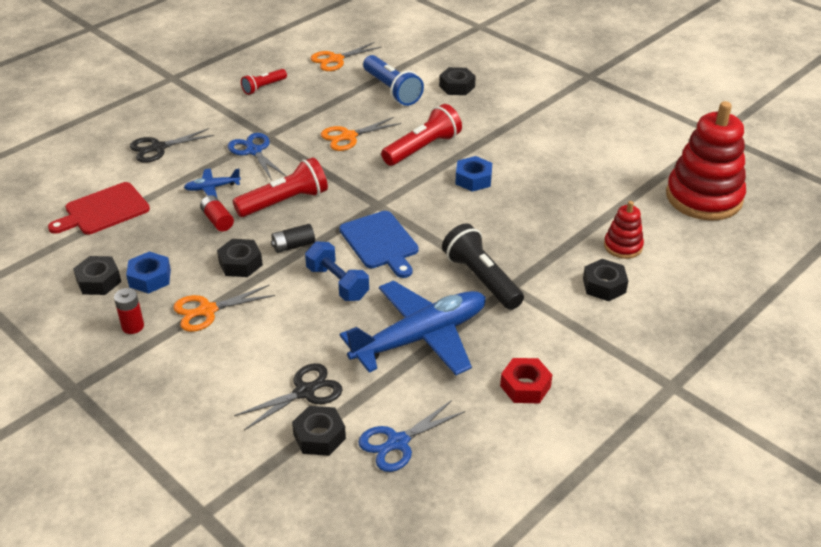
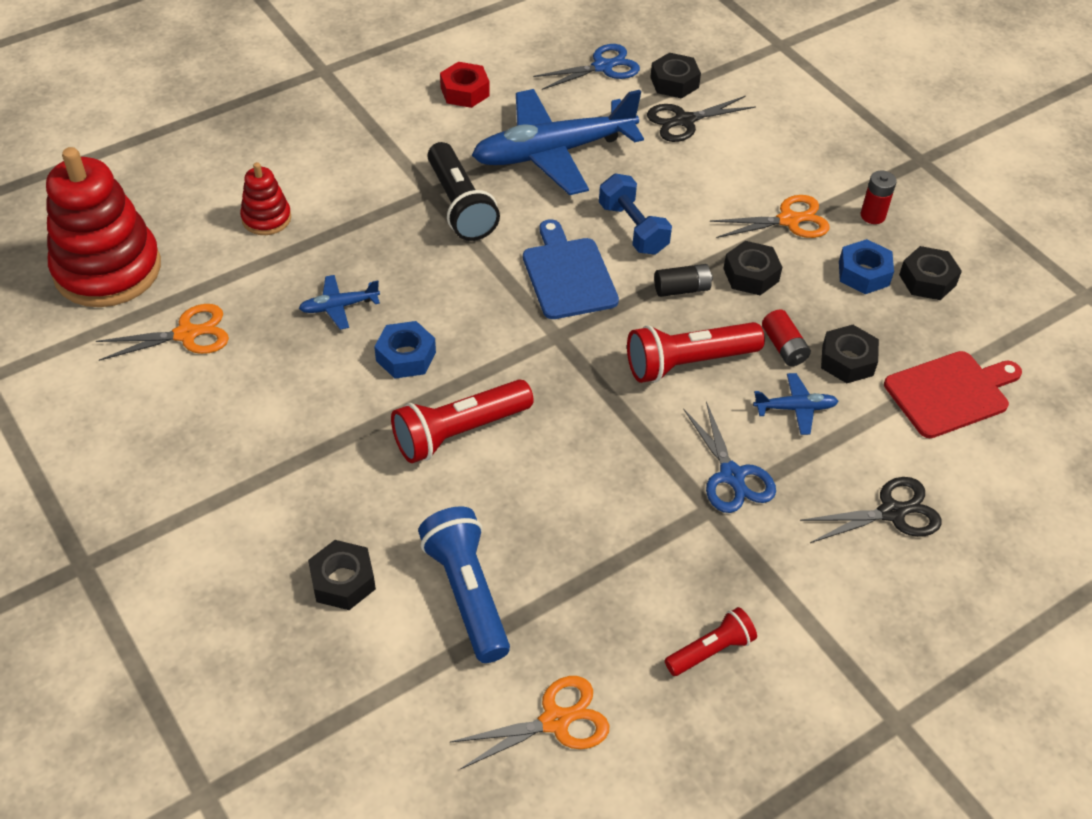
camera: 170 degrees left, 10 degrees up
(349, 136) = (572, 481): orange scissors -> orange scissors (186, 334)
(533, 199) = (339, 306): none -> blue plane
(604, 285) = (322, 175): black nut -> black nut (847, 360)

